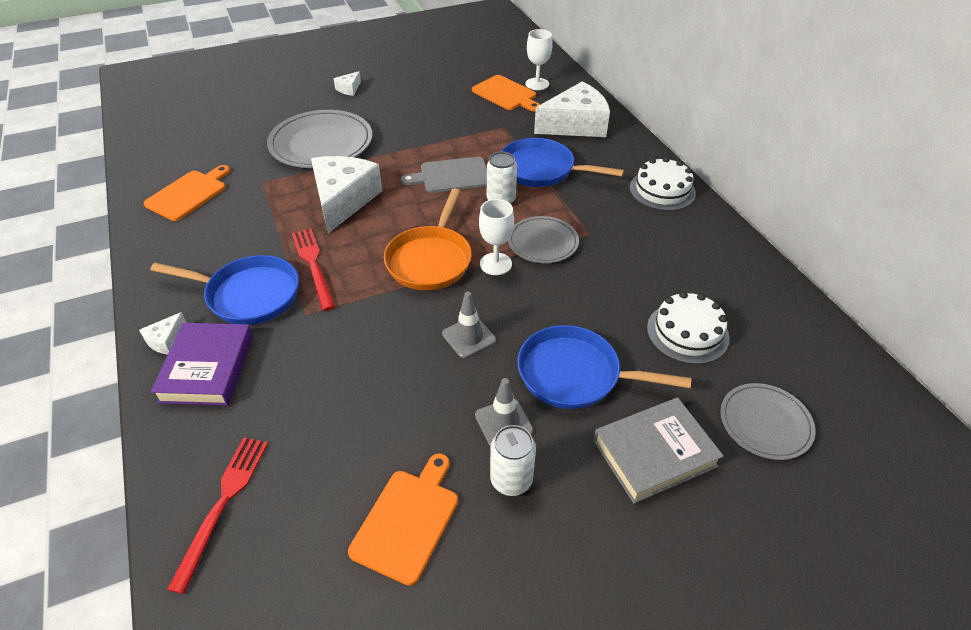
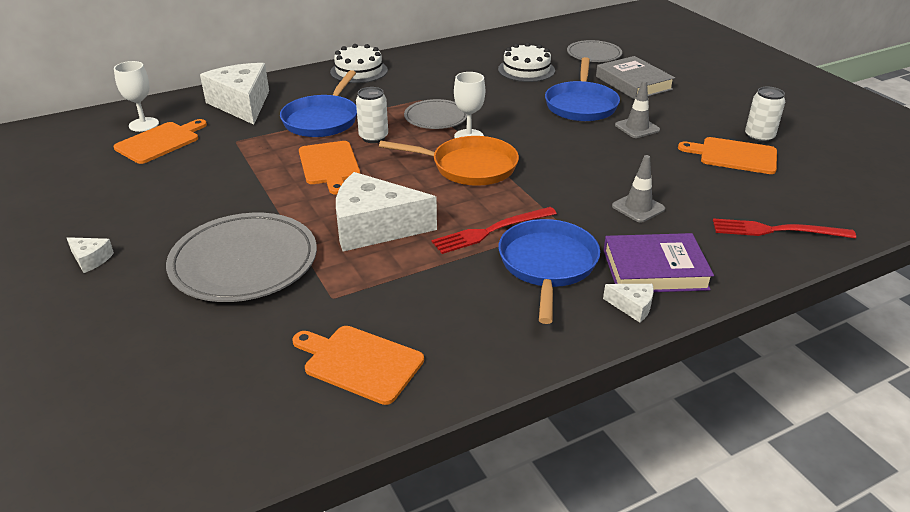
camera: 95 degrees left, 10 degrees down
(451, 176) = (329, 165): grey cutting board -> orange cutting board
(469, 337) = (561, 144): grey traffic cone -> grey traffic cone (638, 207)
(511, 480) = (681, 124): white can -> white can (759, 137)

